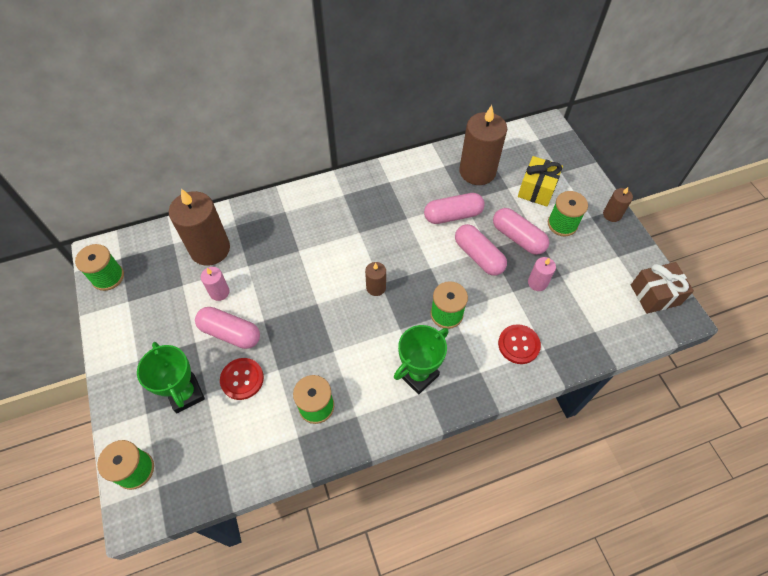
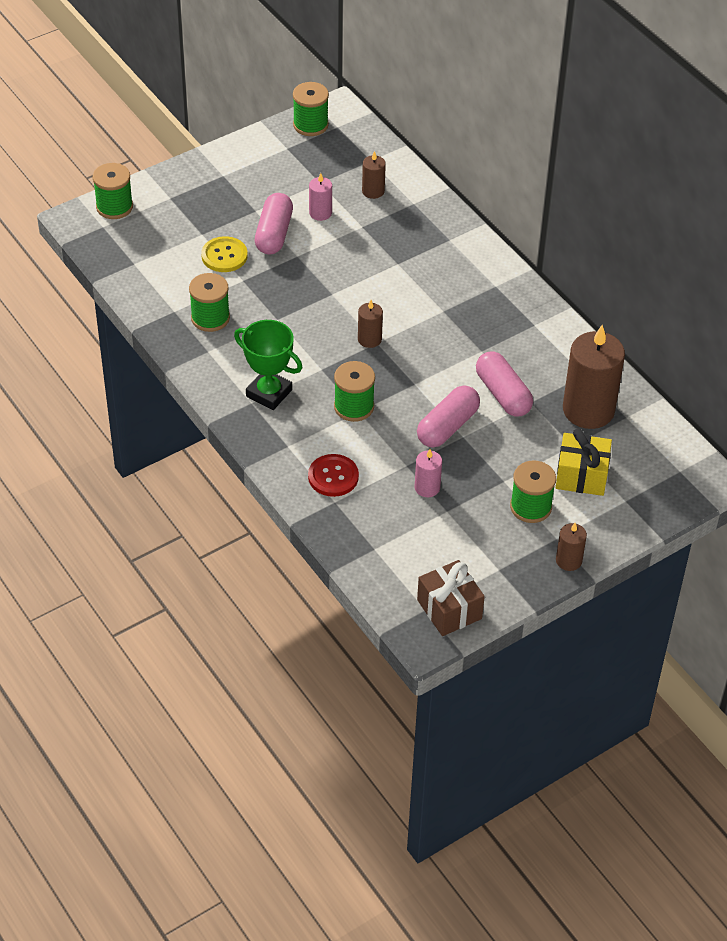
camera: 75 degrees right, 10 degrees down
(186, 394) = (197, 219): green trophy -> none
(210, 249) = (373, 191): brown candle -> brown candle, size x0.48
(242, 379) = (224, 256): red button -> yellow button
(518, 237) = (491, 463): pink capsule -> none

